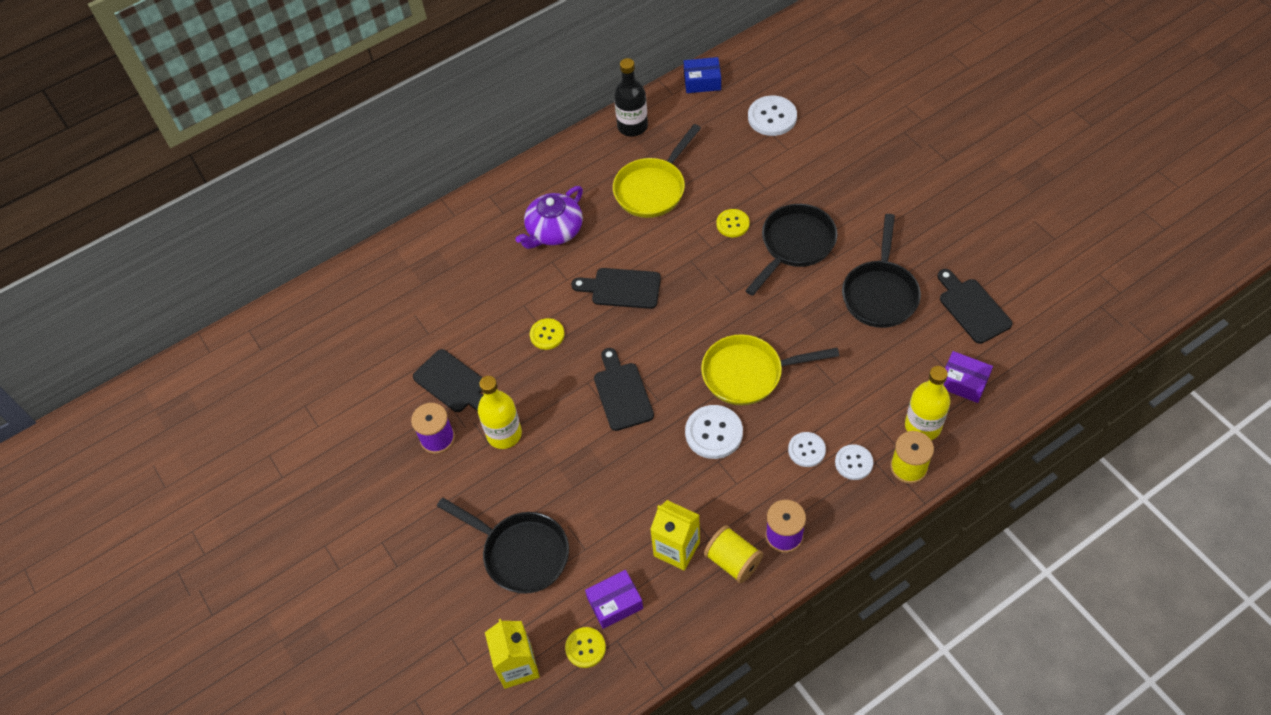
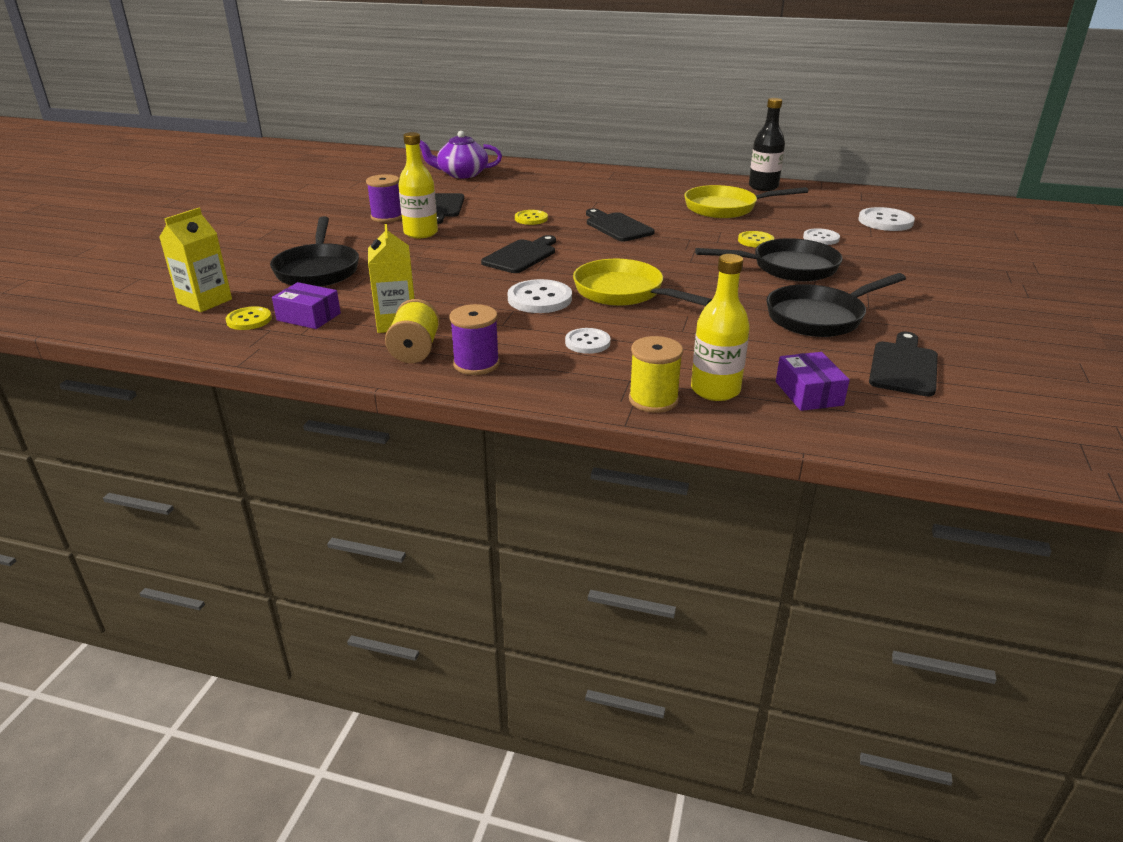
camera: 45 degrees right, 25 degrees down
(554, 231) = (624, 194): purple teapot -> purple teapot (462, 174)
(702, 81) = (855, 192): blue box -> none
(853, 463) = (611, 369): white button -> white button (821, 238)

